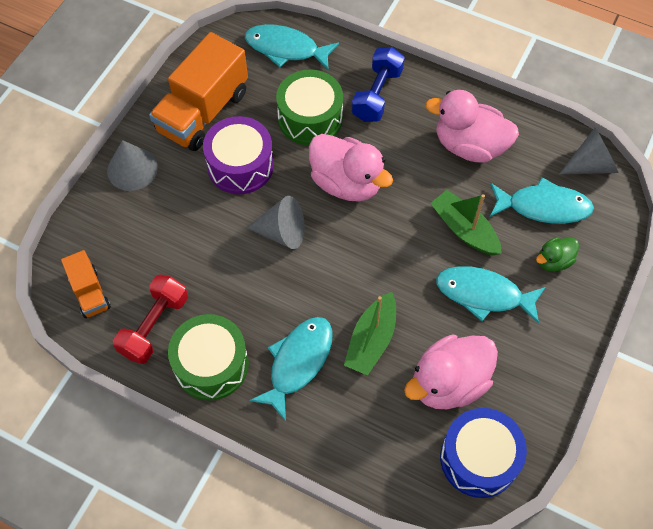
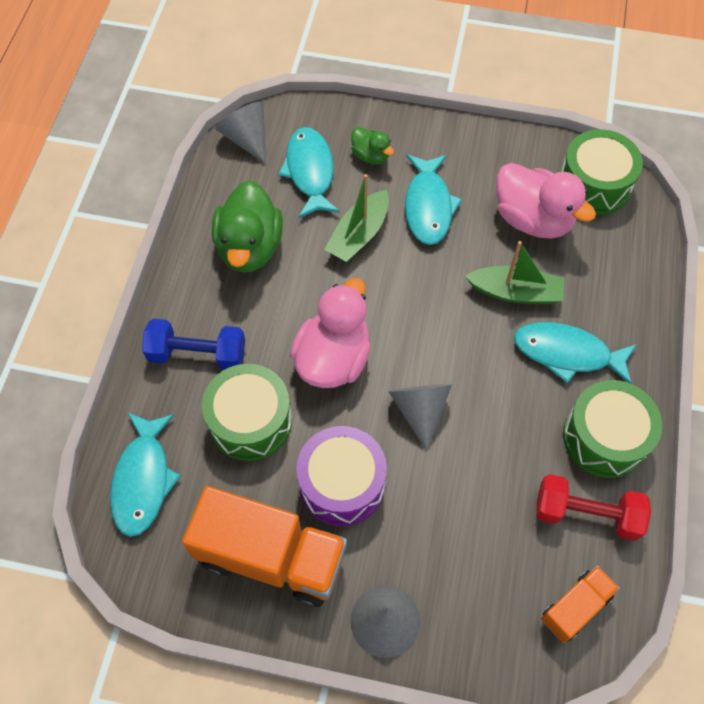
camera: 105 degrees left, 0 degrees up
(469, 146) = (250, 247): pink duck -> green duck
(479, 458) = (594, 185): blue drum -> green drum

